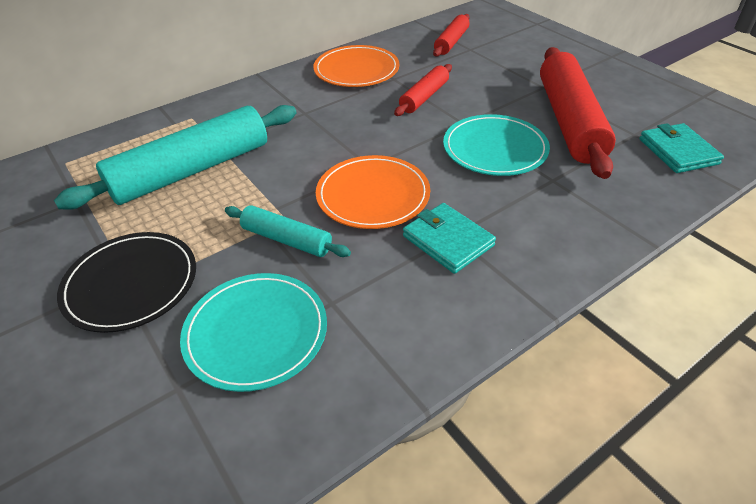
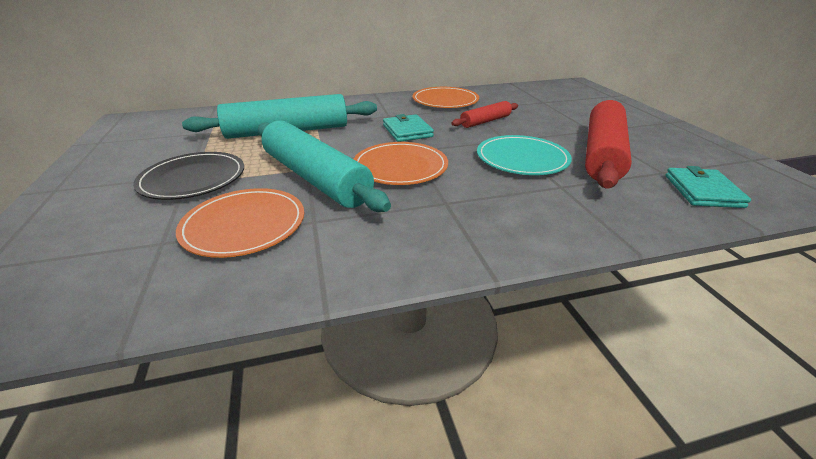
camera: 20 degrees right, 10 degrees down
(256, 332) = (244, 225): turquoise plate -> orange plate
(286, 240) = (315, 178): turquoise rolling pin -> turquoise rolling pin, size x1.94
(448, 241) = (438, 205): turquoise wallet -> turquoise wallet (407, 131)
(451, 42) = (530, 96): red rolling pin -> none

